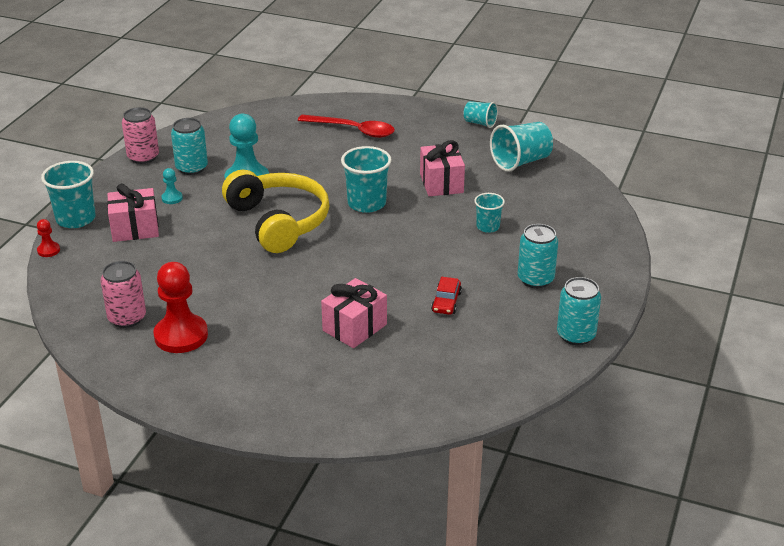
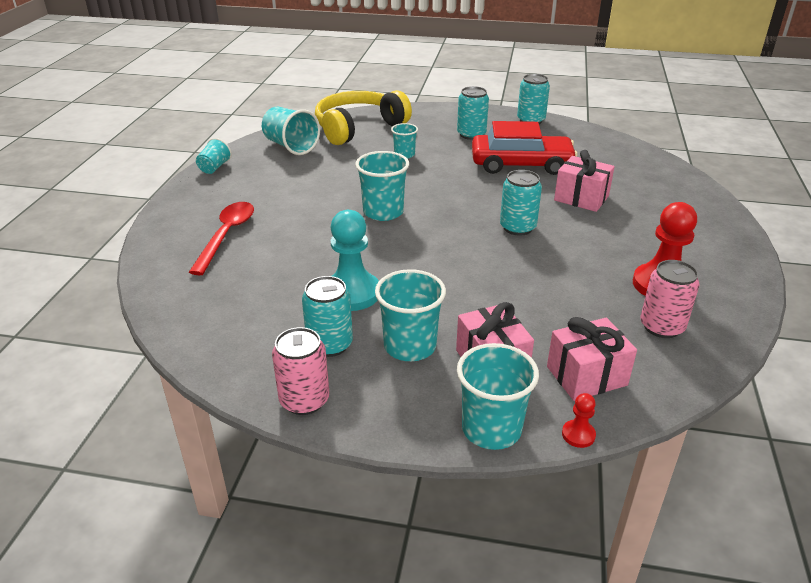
camera: 100 degrees left, 0 degrees up
(172, 198) = (410, 346): turquoise pawn -> turquoise cup
(278, 222) = (435, 258): yellow headphones -> yellow headphones (358, 128)
(311, 274) = (517, 227): none -> turquoise can
(441, 183) = (336, 178): pink gift -> pink gift (586, 376)
(446, 302) = (521, 164): red car -> red car, size x2.35

